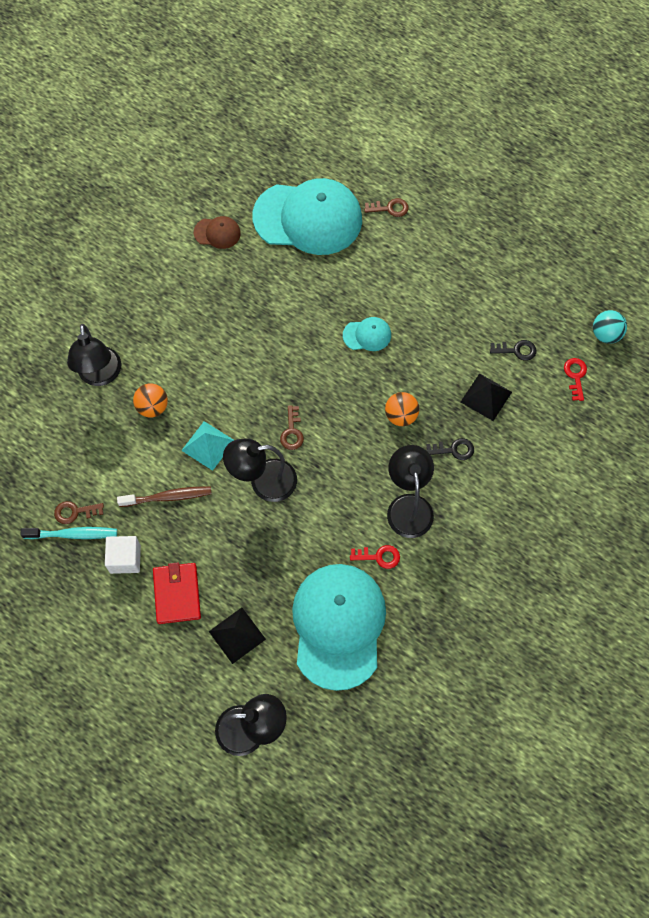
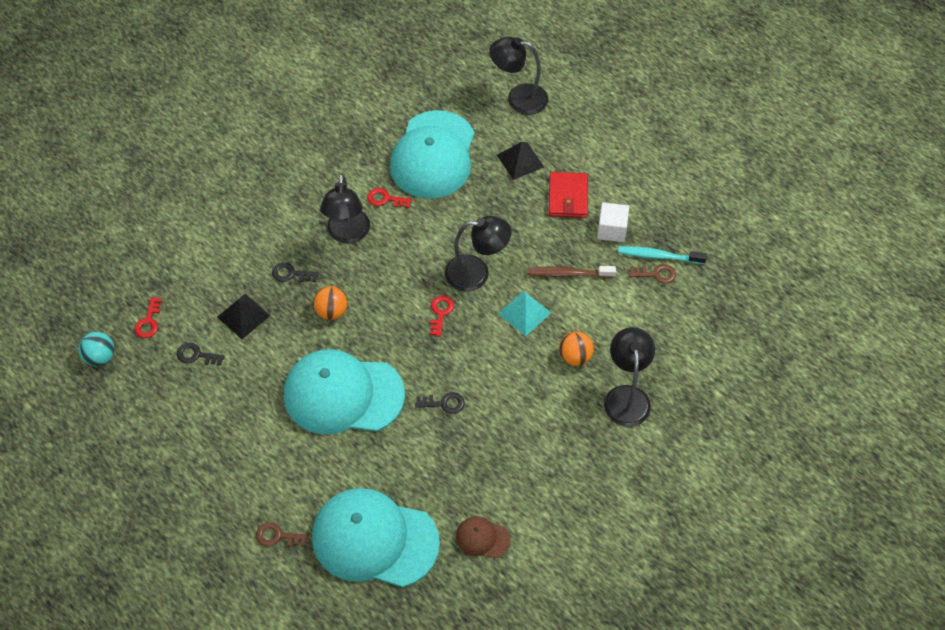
camera: 170 degrees left, 10 degrees down
(271, 341) = (444, 403): none -> black key
(292, 432) = (440, 313): brown key -> red key
(367, 335) = (343, 394): turquoise cap -> turquoise cap, size x2.35

